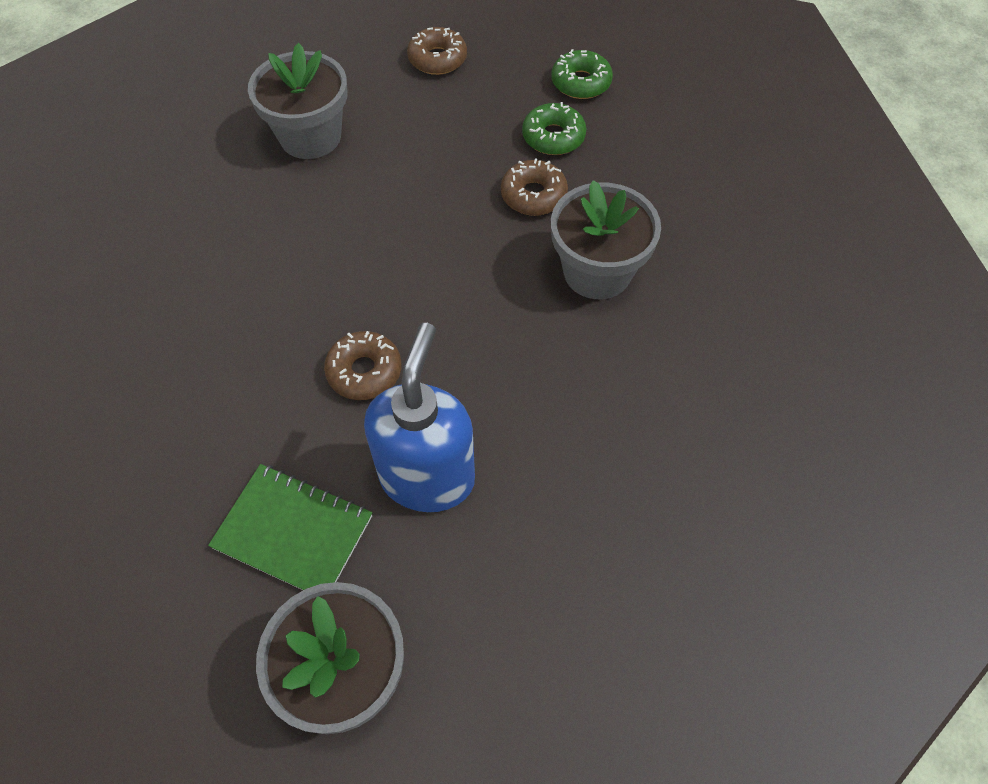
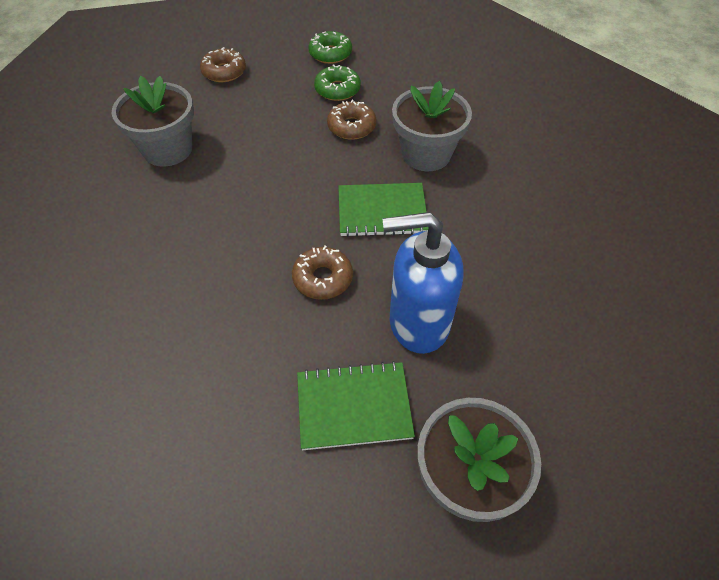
camera: 30 degrees left, 5 degrees down
(427, 477) = (418, 323): blue soap dispenser -> blue soap dispenser turned 75 degrees counterclockwise
(488, 322) = (382, 211): none -> green notebook

